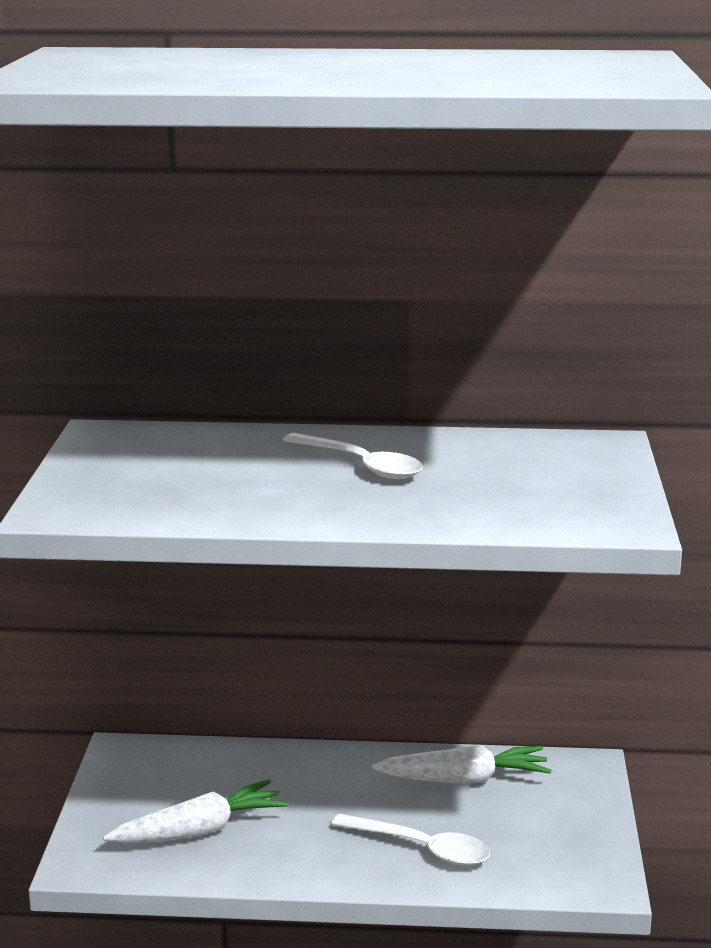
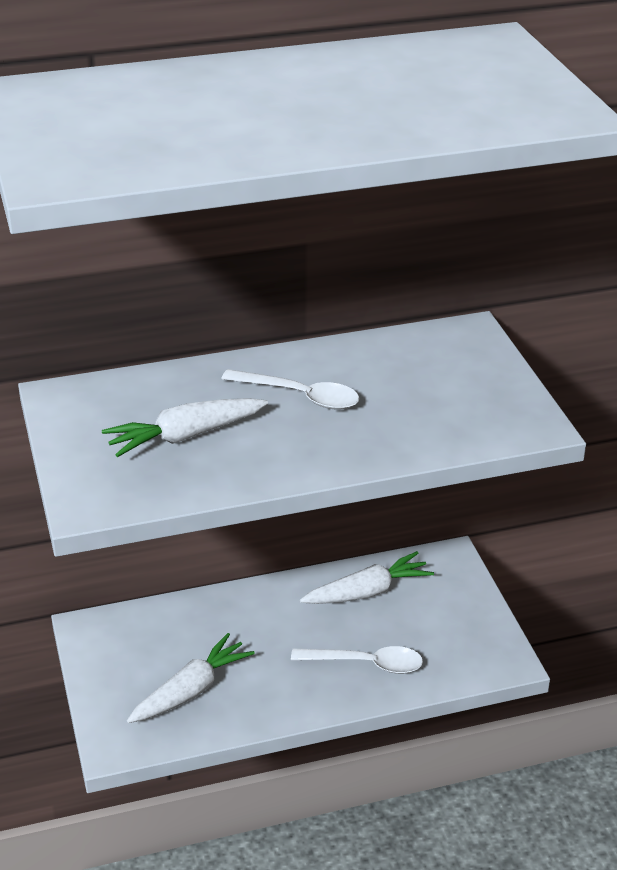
camera: 20 degrees left, 15 degrees up
(205, 477) = (185, 436): none -> white carrot

